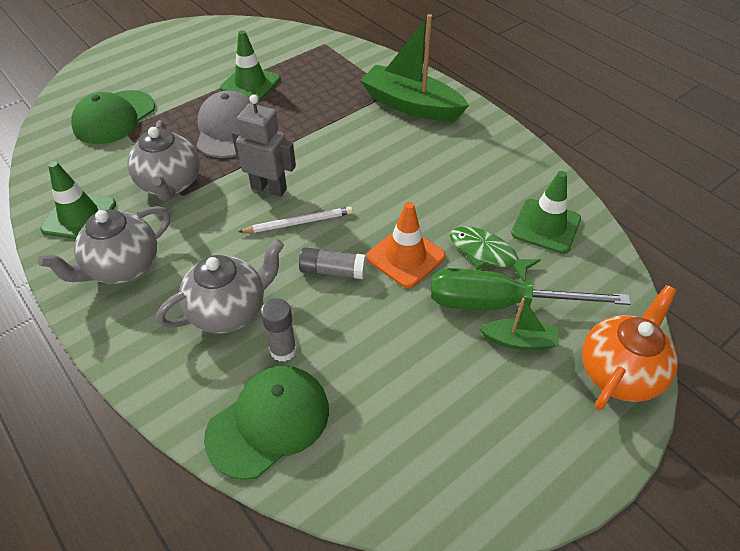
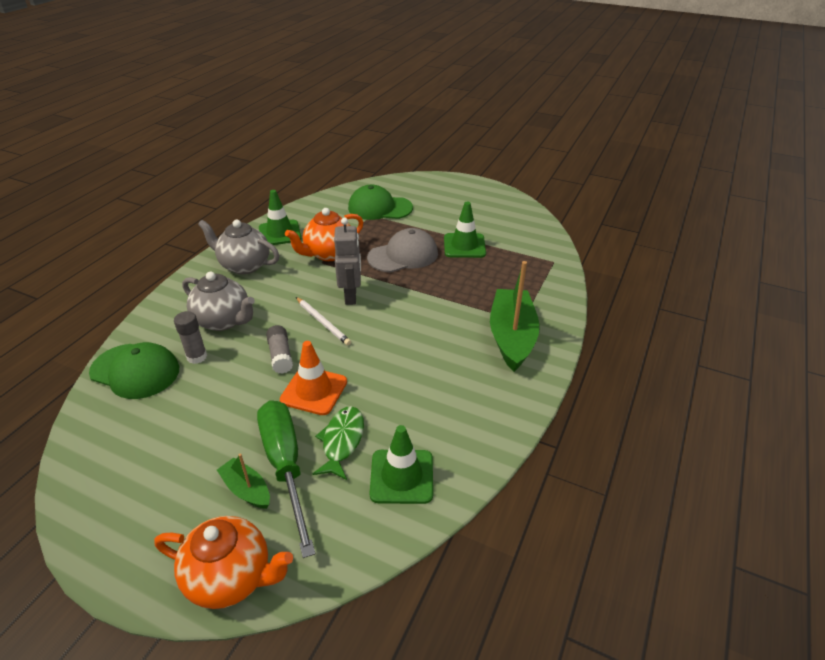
camera: 65 degrees right, 10 degrees down
(170, 184) = (328, 254): grey teapot -> orange teapot
(519, 340) = (246, 490): green boat -> green boat turned 150 degrees clockwise

